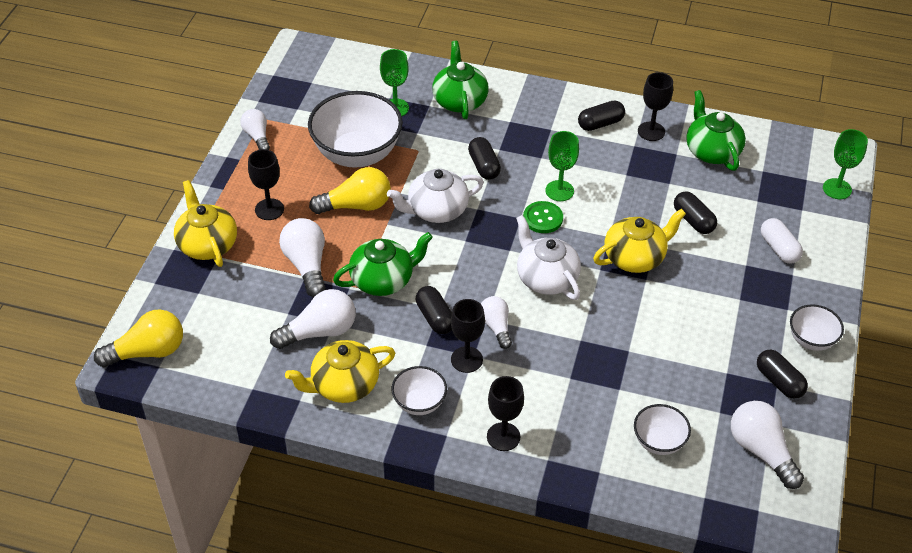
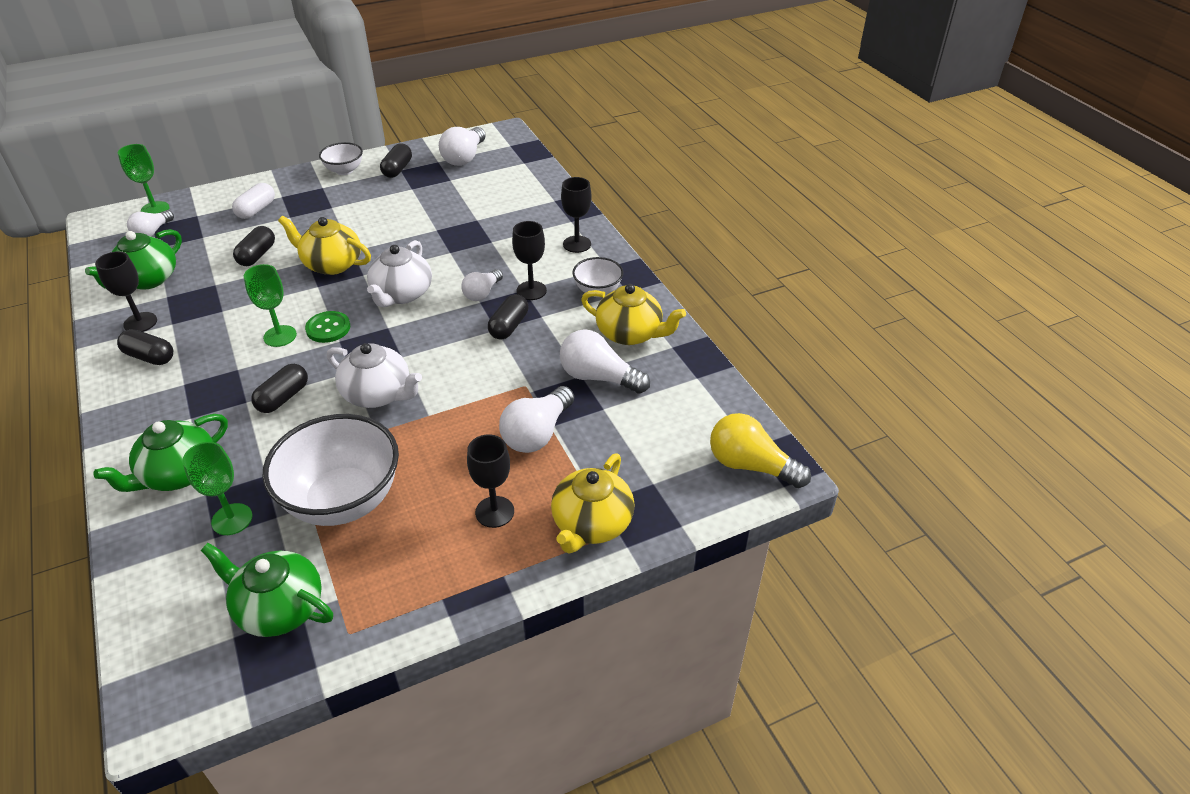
camera: 130 degrees left, 5 degrees down
(257, 136) = (388, 612): white light bulb -> white light bulb (152, 232)
(356, 205) = (424, 451): yellow light bulb -> none
(383, 280) = (501, 376): green teapot -> green teapot (279, 608)
(658, 442) = (502, 190): white bowl -> none

